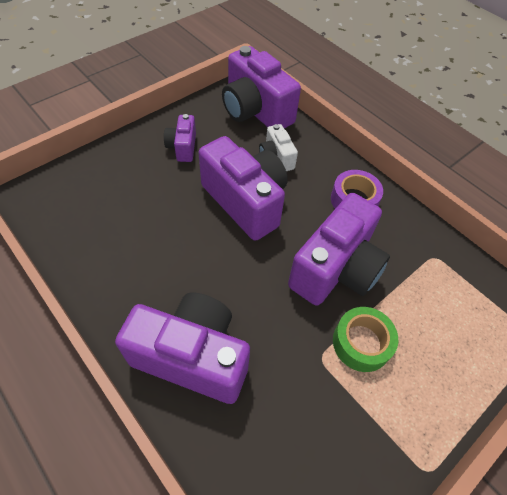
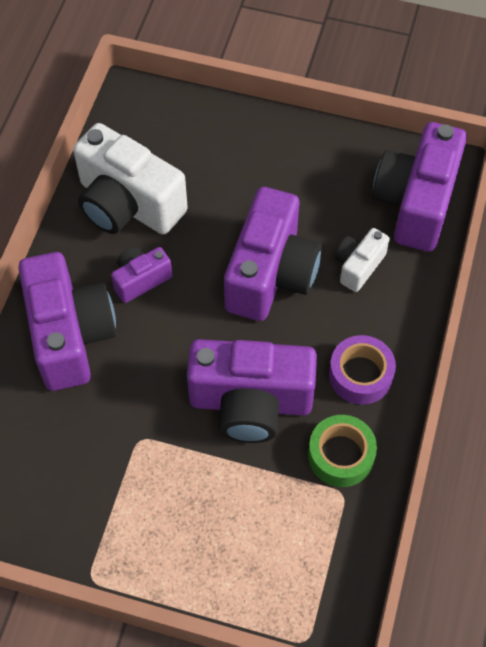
camera: 60 degrees right, 5 degrees up
(114, 249) = (128, 204): none -> white camera
(182, 147) = (296, 172): purple camera -> purple camera (140, 280)
(361, 343) = (181, 467): green tape -> green tape (341, 455)

